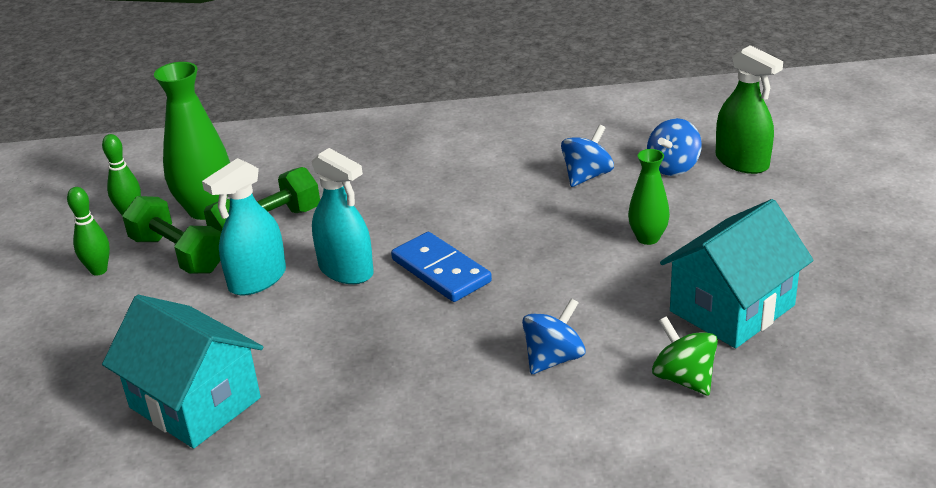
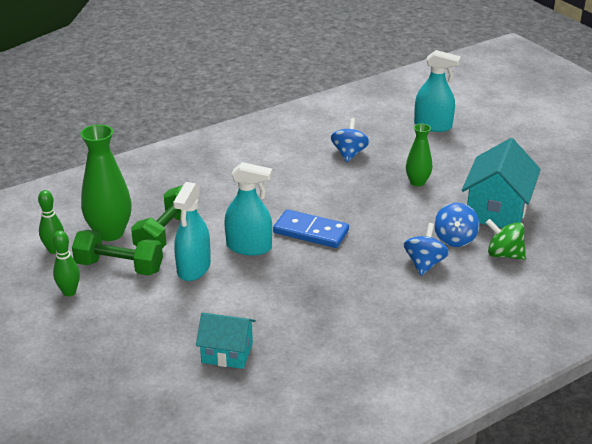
camera: 30 degrees left, 0 degrees up
(195, 402) = (227, 353): turquoise house -> turquoise house, size x0.61
(673, 167) = (396, 137): blue spinning top -> blue spinning top (455, 239)
(742, 162) = (433, 126): green spray bottle -> turquoise spray bottle

